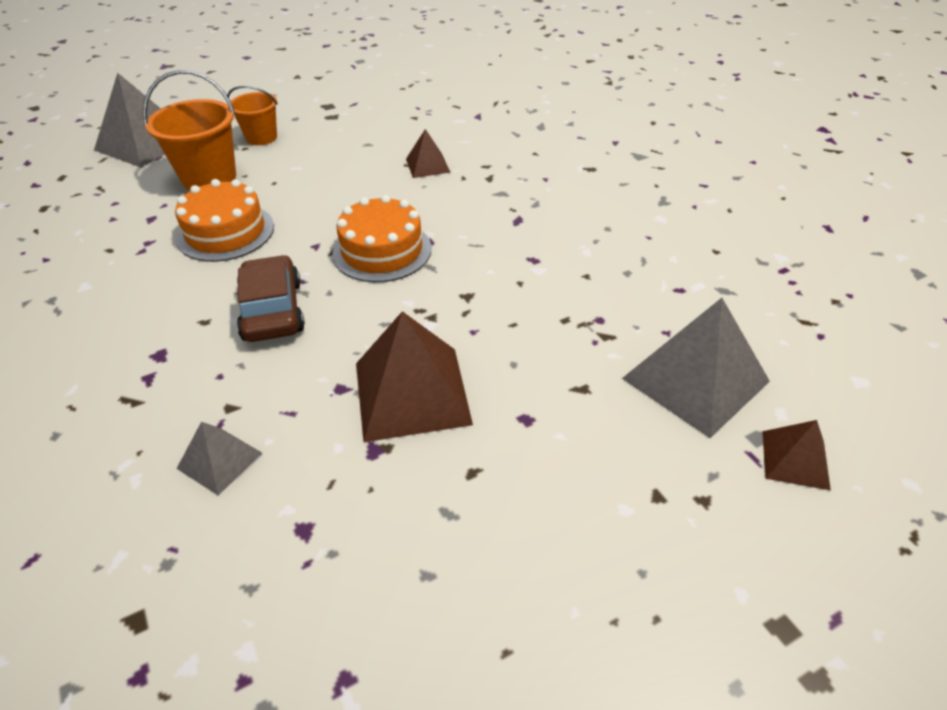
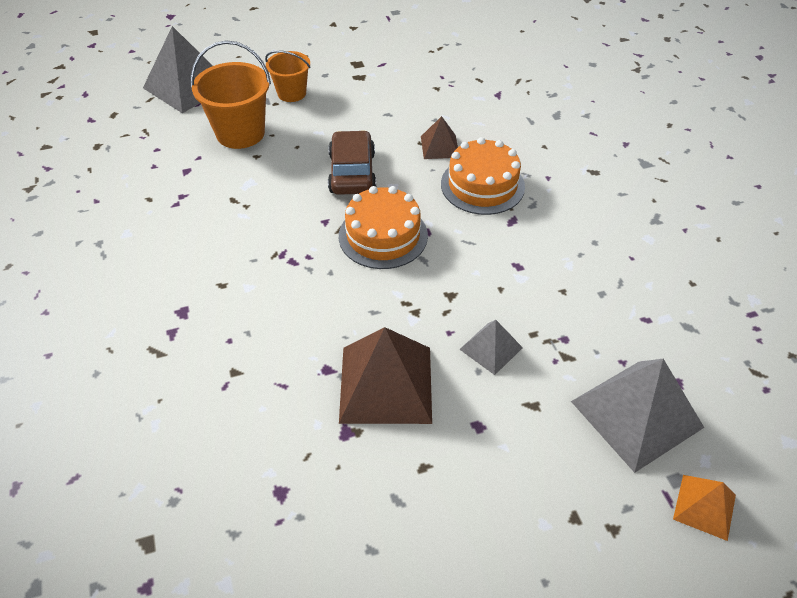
camera: 10 degrees right, 5 degrees up
(220, 460) = (222, 419): grey pyramid -> grey pyramid (491, 348)
(226, 232) = (249, 195): orange cake -> orange cake (482, 185)
(272, 310) = (280, 283): brown car -> brown car (352, 172)
(795, 459) = (704, 506): brown pyramid -> orange pyramid

